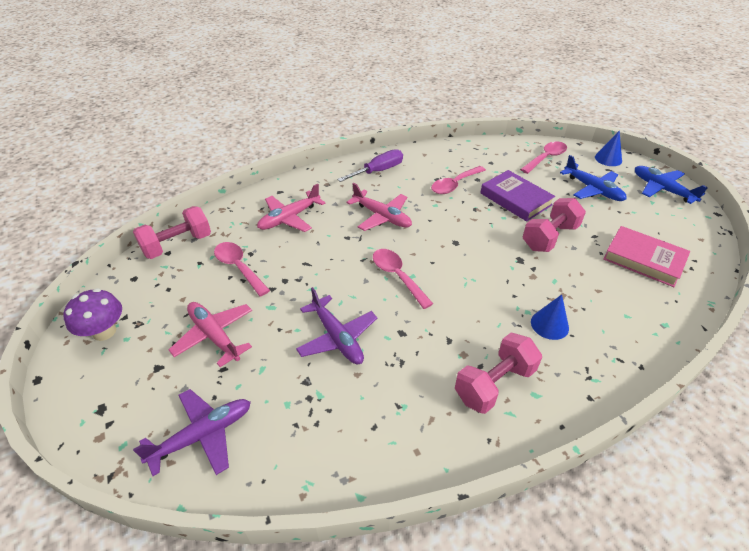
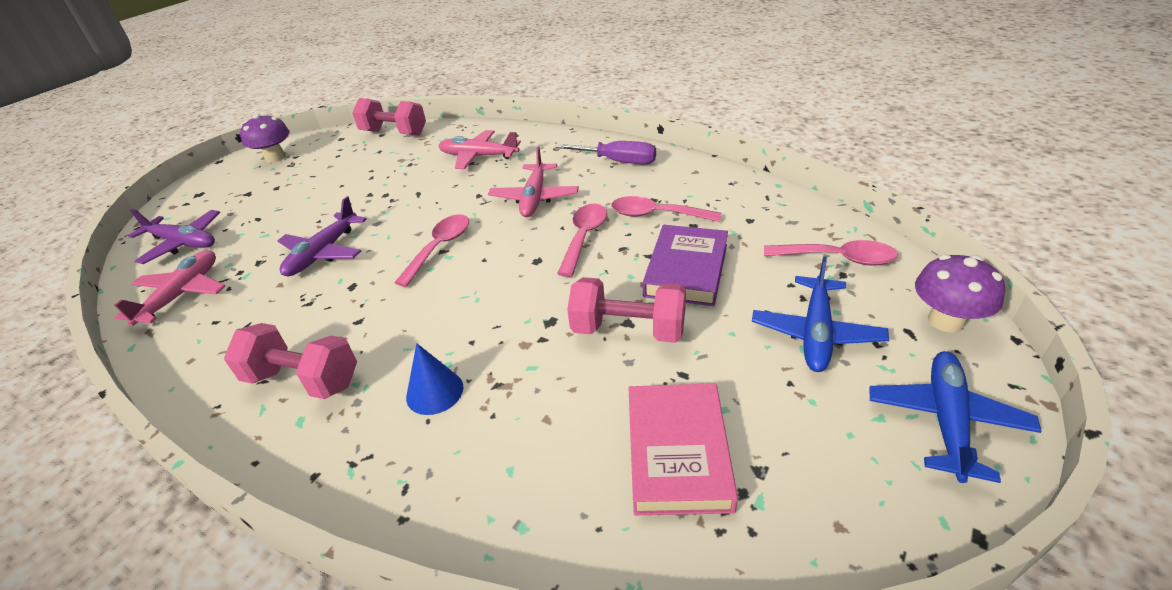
camera: 60 degrees right, 5 degrees down
(214, 336) = (293, 198): pink plane -> pink plane (182, 294)
(239, 267) = (386, 168): pink spoon -> pink spoon (584, 237)
(608, 159) = (945, 321): blue cone -> purple mushroom

